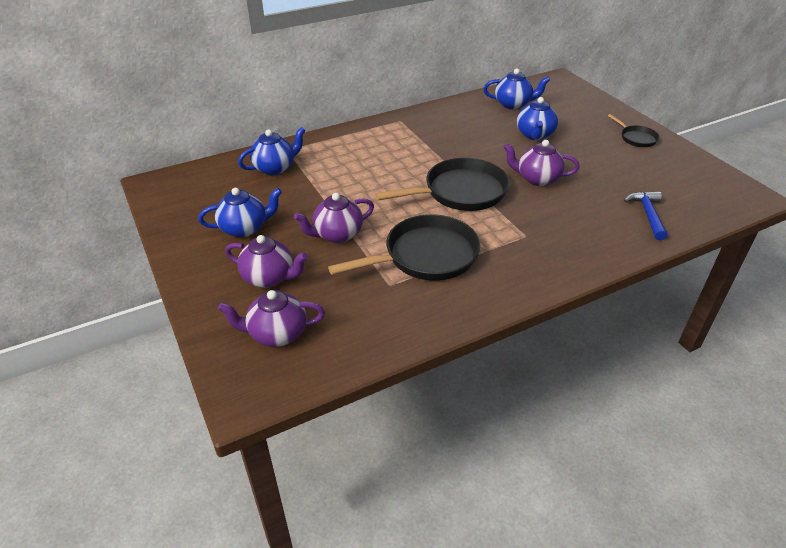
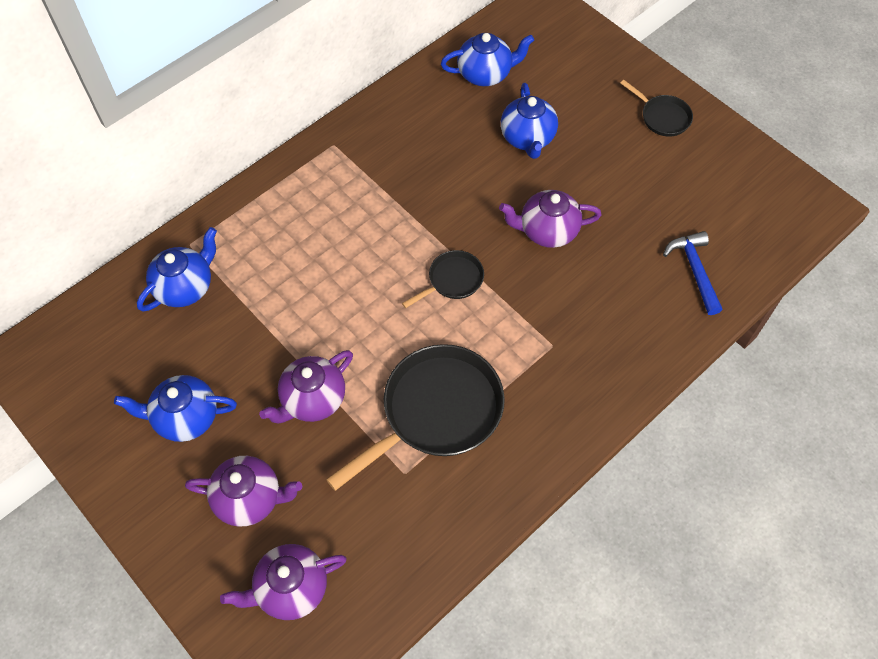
camera: 15 degrees left, 20 degrees up
(244, 228) = (185, 417): blue teapot -> blue teapot turned 150 degrees counterclockwise
(460, 192) = (452, 280): black pan -> black pan, size x0.50

